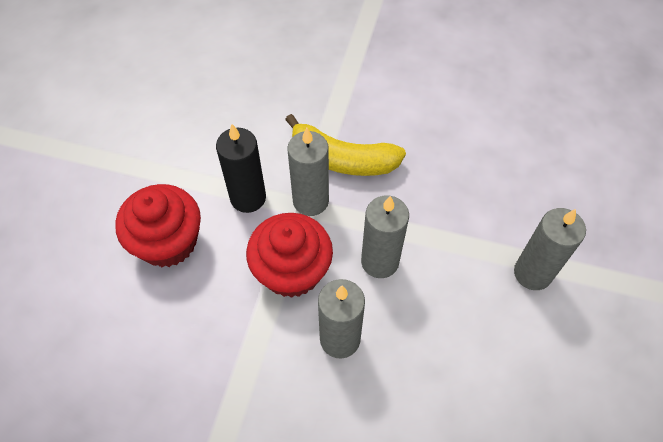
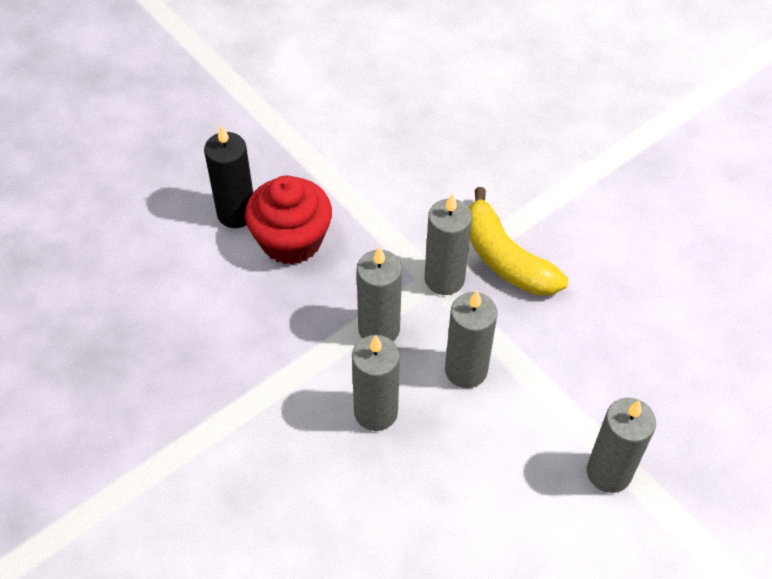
camera: 35 degrees right, 5 degrees down
(248, 198) = (389, 243): black candle -> black candle (236, 213)
(292, 271) = (379, 329): red cupcake -> grey candle

